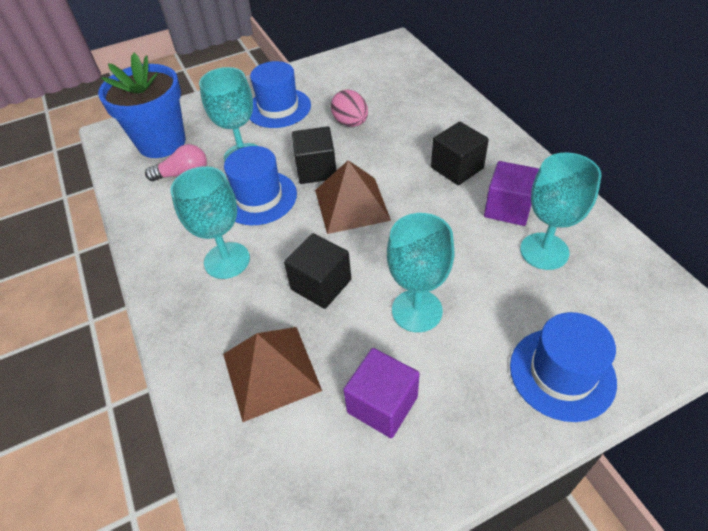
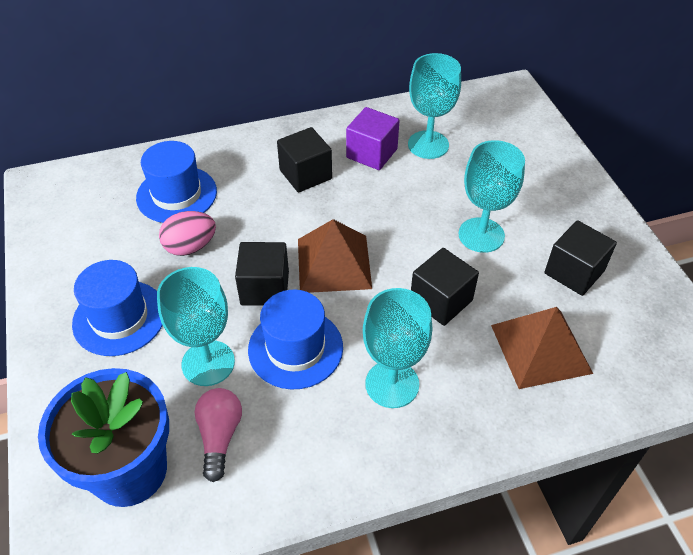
camera: 85 degrees left, 0 degrees up
(382, 404) = (574, 272): purple cube -> black cube
(562, 373) = (547, 166): blue hat -> blue hat (176, 194)

